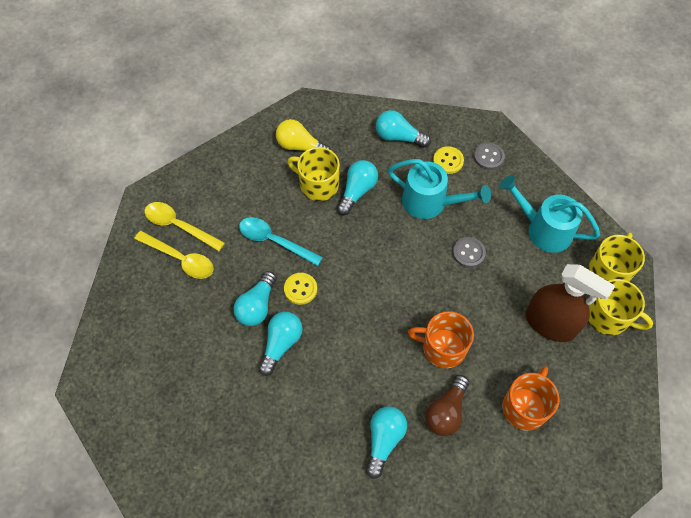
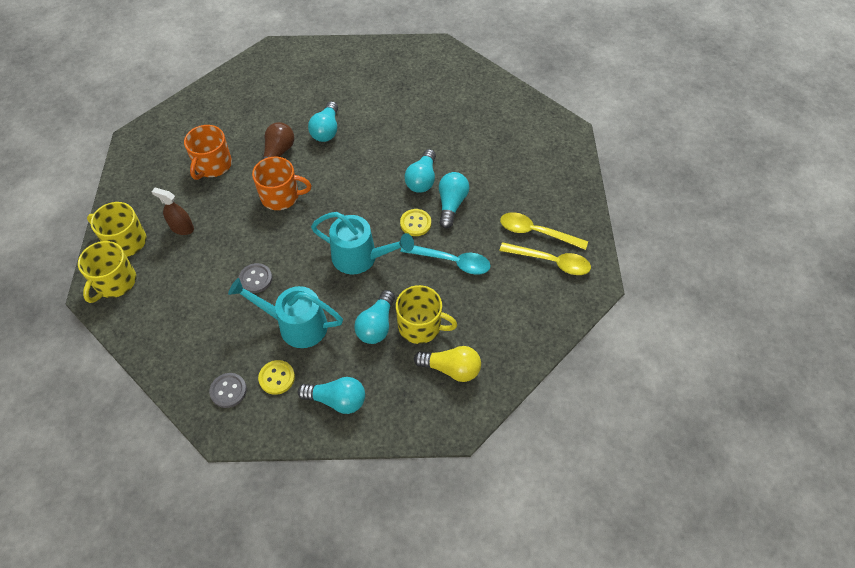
camera: 170 degrees right, 5 degrees down
(543, 229) = (175, 314): turquoise watering can -> turquoise watering can (361, 257)
(550, 323) = (182, 228): brown spray bottle -> brown spray bottle, size x0.53

